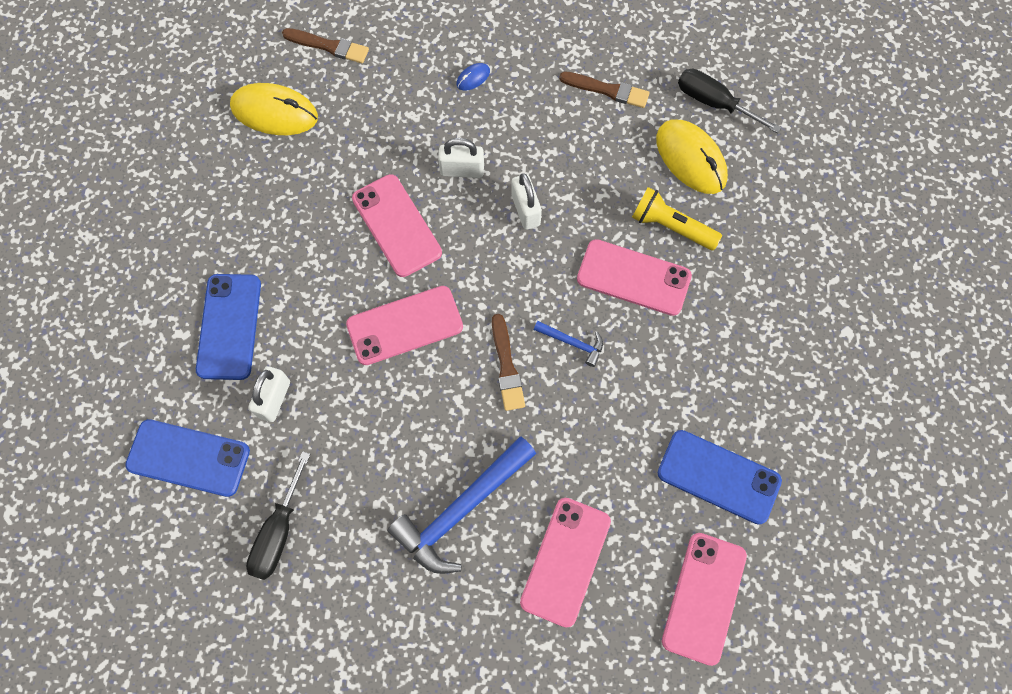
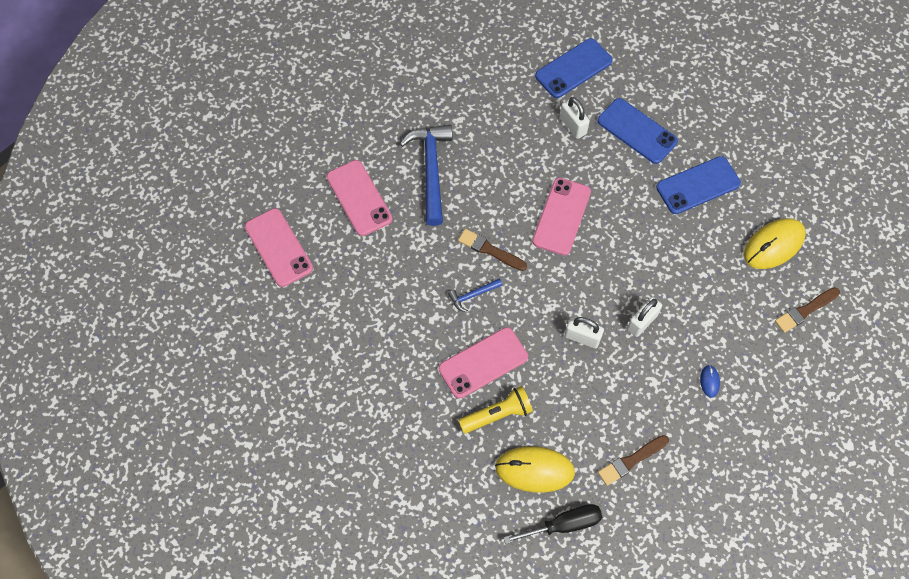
camera: 130 degrees right, 5 degrees down
(278, 532) = (496, 83): black screwdriver -> none
(396, 225) = (632, 257): pink phone -> none
(718, 477) = (328, 308): blue phone -> blue phone (698, 185)

